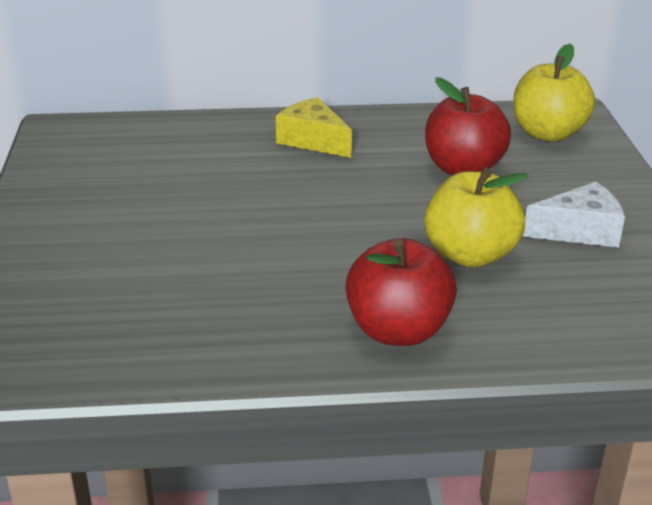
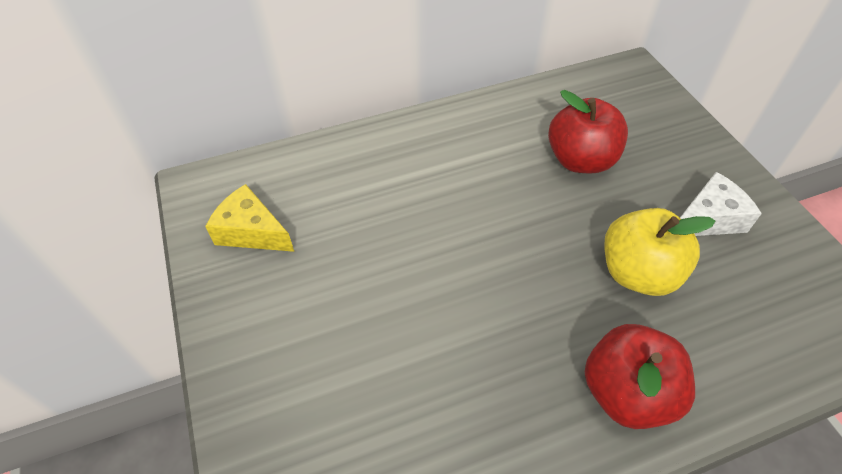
camera: 15 degrees left, 20 degrees up
(313, 140) = (439, 151): yellow cheese -> yellow cheese (251, 231)
(547, 133) = (626, 100): yellow apple -> none

